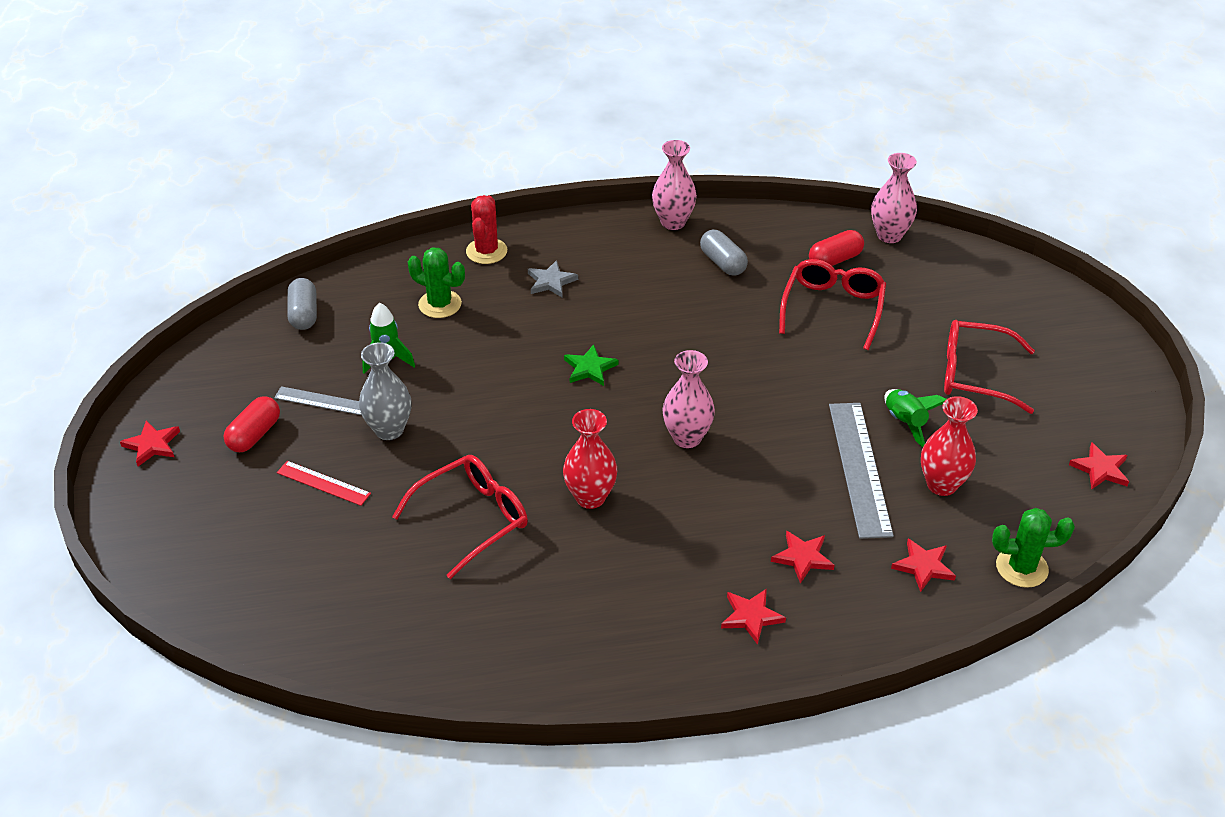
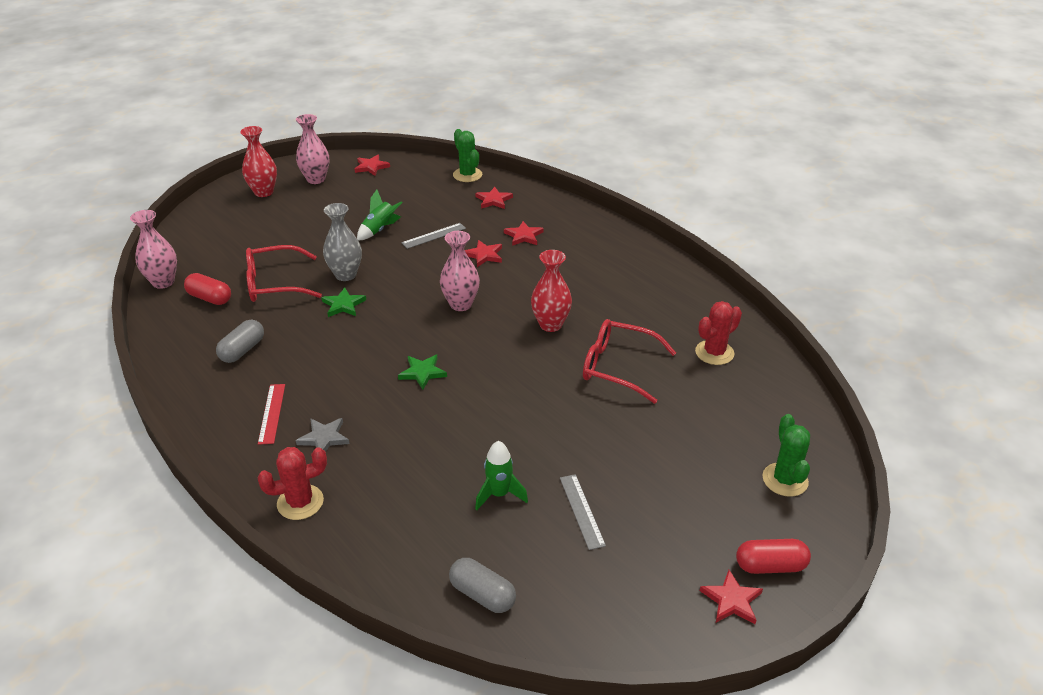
camera: 120 degrees left, 5 degrees down
(254, 435) = (655, 533): red capsule -> red capsule (770, 566)
(304, 314) = (482, 595): grey capsule -> grey capsule turned 75 degrees clockwise
(323, 483) = (661, 459): red ruler -> red ruler (272, 413)
(389, 430) = (576, 450): grey vase -> grey vase (346, 275)
(422, 619) = (714, 353): none -> red cactus
(440, 304) = (401, 497): green cactus -> green cactus (785, 480)
(673, 222) = (193, 397): pink vase -> pink vase (316, 179)
(751, 617) = (582, 240): red star -> red star (484, 255)
(753, 347) = (343, 305): none -> green star
(859, 468) = (434, 236): grey ruler -> grey ruler, size x0.55
(941, 485) = (424, 208): red vase -> red vase (264, 192)
(975, 375) = (313, 217): red glasses -> none

